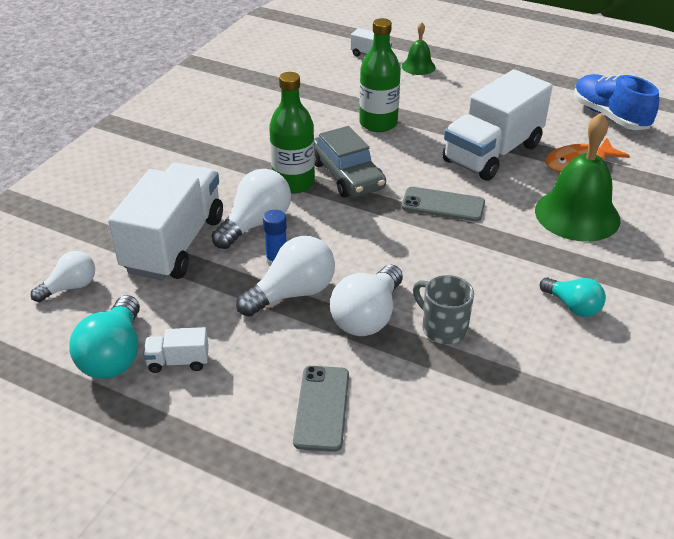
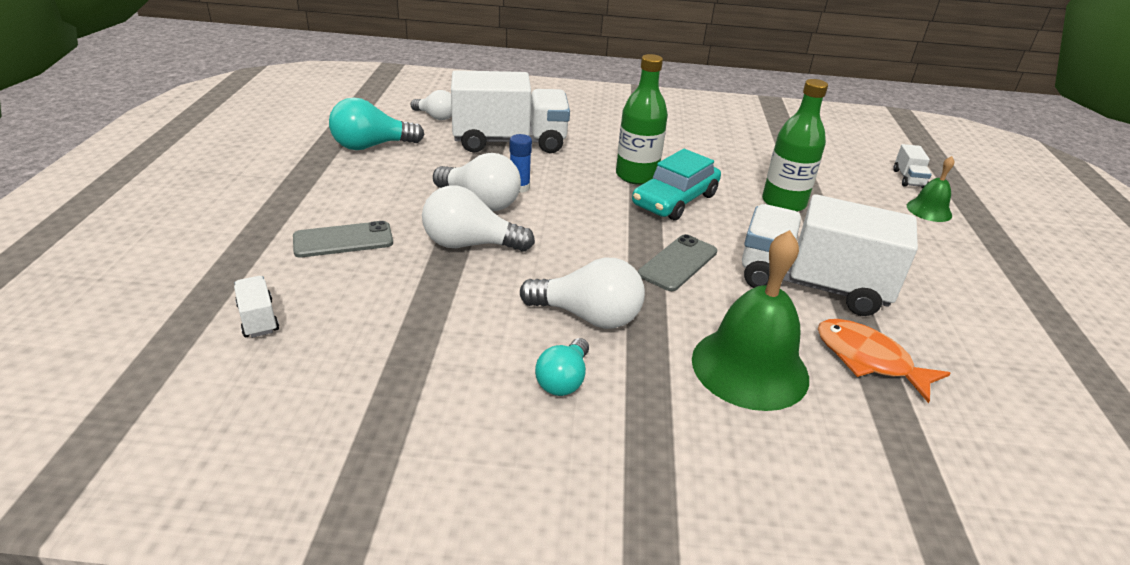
camera: 65 degrees right, 5 degrees down
(178, 361) = (374, 170): white truck -> white truck (258, 319)
(256, 224) = (562, 169): white light bulb -> white light bulb (588, 316)
(347, 175) = (675, 200): grey car -> turquoise car
(442, 328) = (476, 289): grey mug -> none
(443, 205) = (678, 263): grey phone -> grey phone turned 45 degrees clockwise
(609, 116) = (1025, 380): blue shoe -> none

